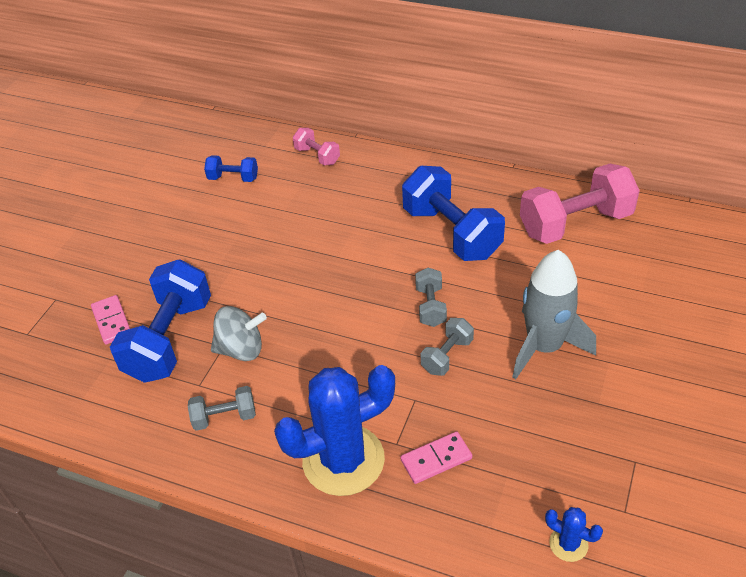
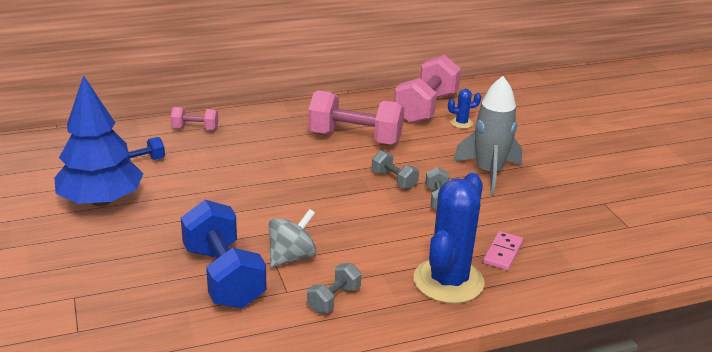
camera: 45 degrees left, 15 degrees down
(111, 321) = (153, 288): pink domino -> none
(166, 208) = (101, 200): none -> blue tree
(451, 233) = (355, 138): blue dumbbell -> pink dumbbell
(568, 544) = (623, 255): blue cactus -> blue cactus (461, 123)

